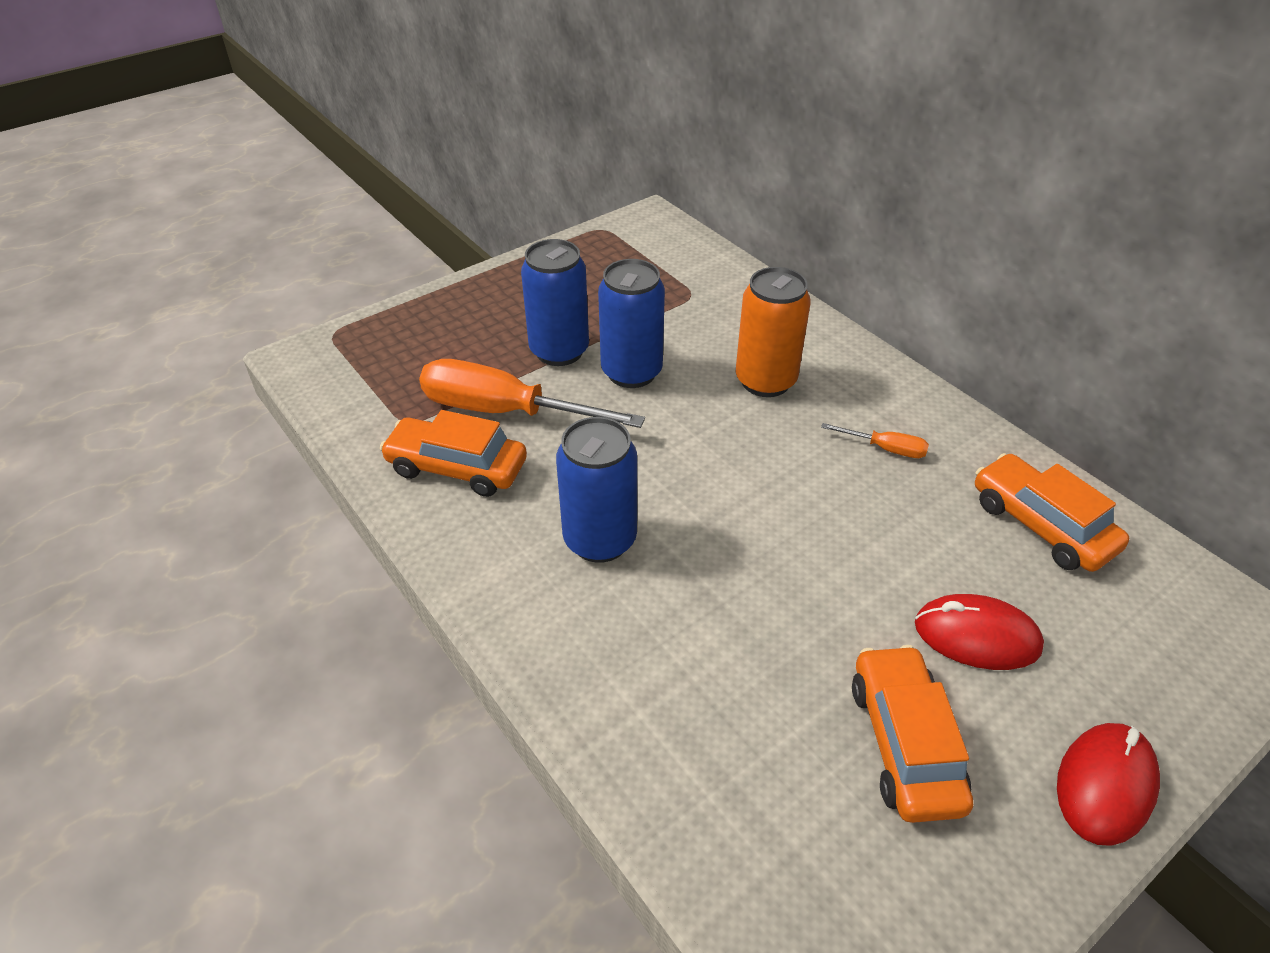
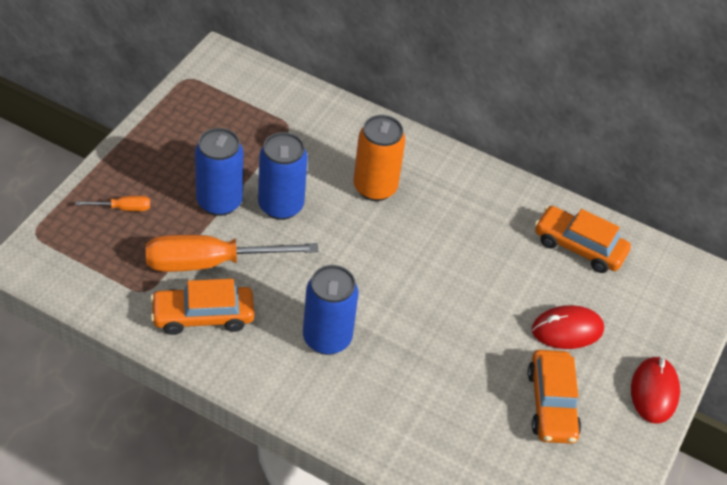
camera: 30 degrees left, 5 degrees up
(885, 448) = (472, 219): orange screwdriver -> orange screwdriver (123, 208)
(904, 743) = (551, 404): orange car -> orange car turned 150 degrees counterclockwise

